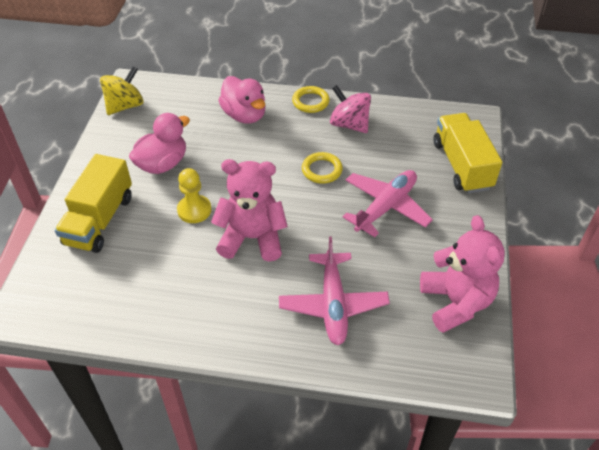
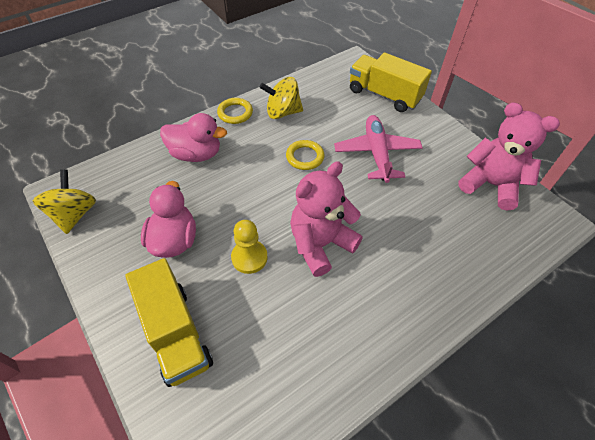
camera: 45 degrees left, 5 degrees up
(333, 304) = (432, 246): pink plane -> none
(349, 124) = (282, 112): pink spinning top -> yellow spinning top

